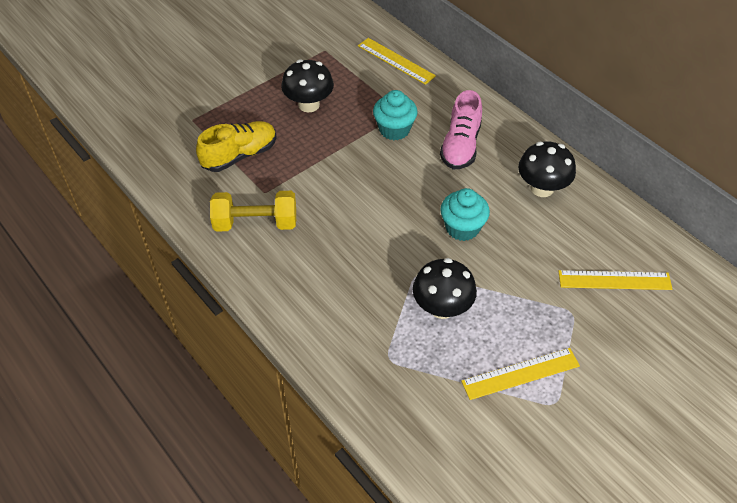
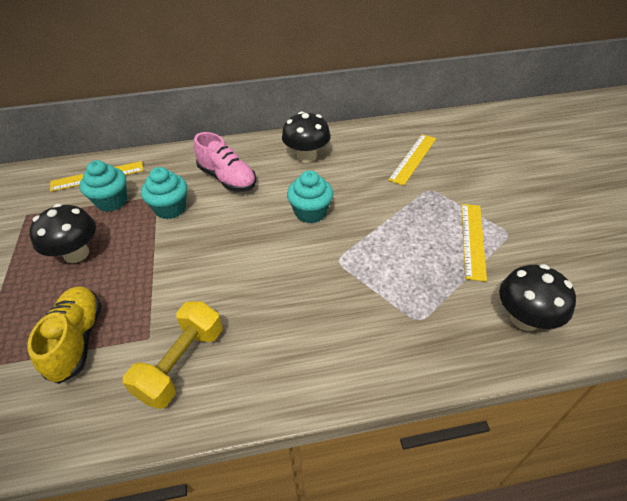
camera: 60 degrees left, 5 degrees down
(374, 88) = (112, 201): none -> turquoise cupcake
(442, 307) = (383, 259): black mushroom -> black mushroom (524, 318)

